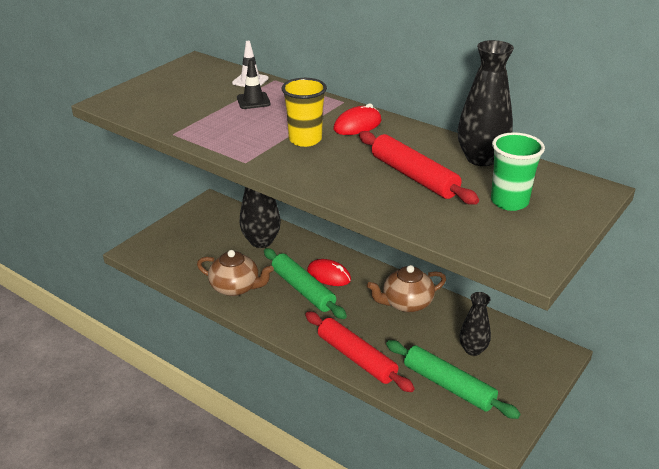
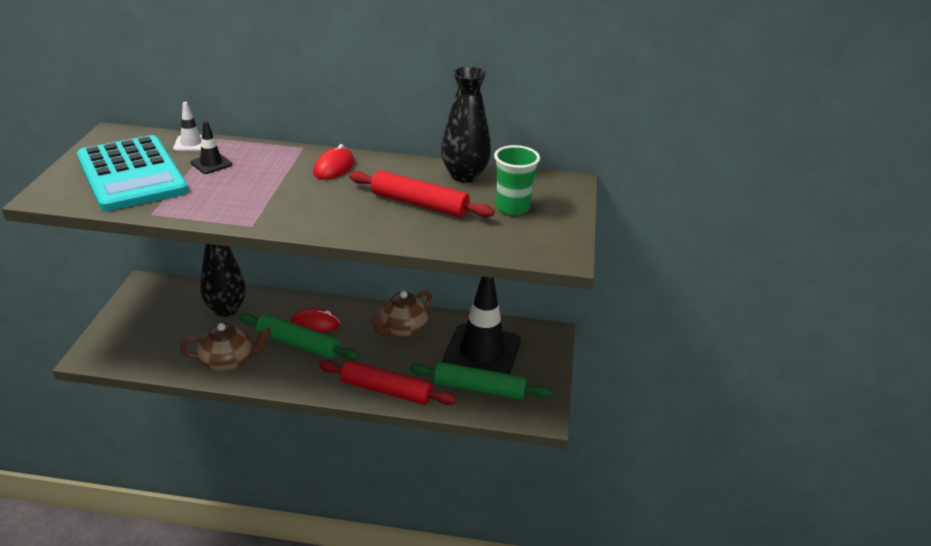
camera: 30 degrees left, 0 degrees up
(184, 97) = (132, 174): none -> turquoise calculator
(305, 139) = (294, 191): yellow cup -> none
(473, 349) = (482, 352): black vase -> black traffic cone

